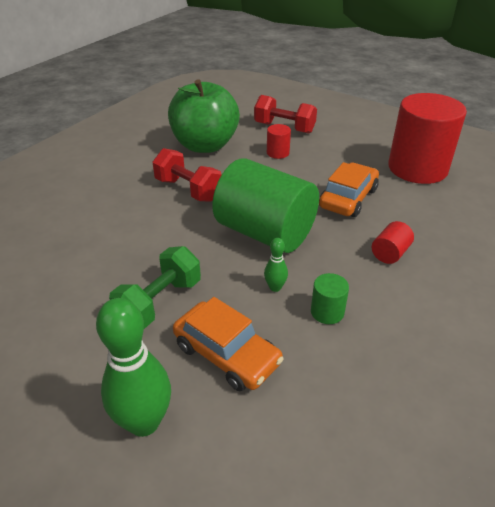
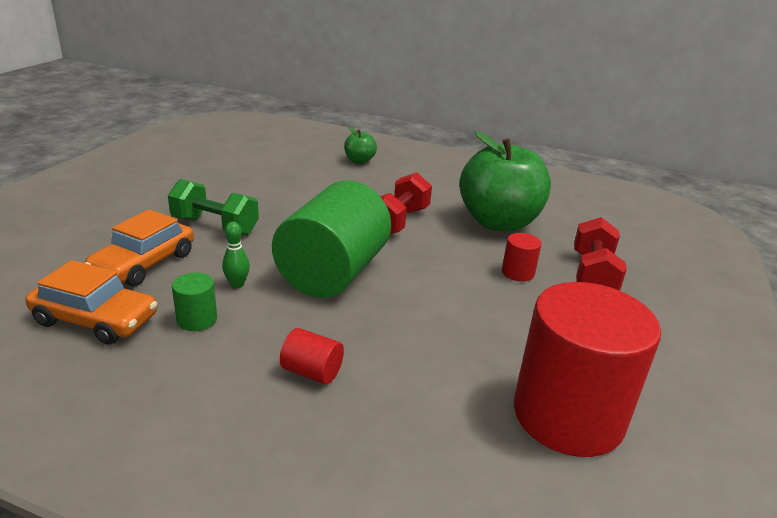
camera: 75 degrees right, 10 degrees down
(46, 194) = (359, 161): none -> green apple
(144, 422) = (80, 235): green bowling pin -> none
(348, 198) = (433, 335): orange car -> orange car (96, 319)

